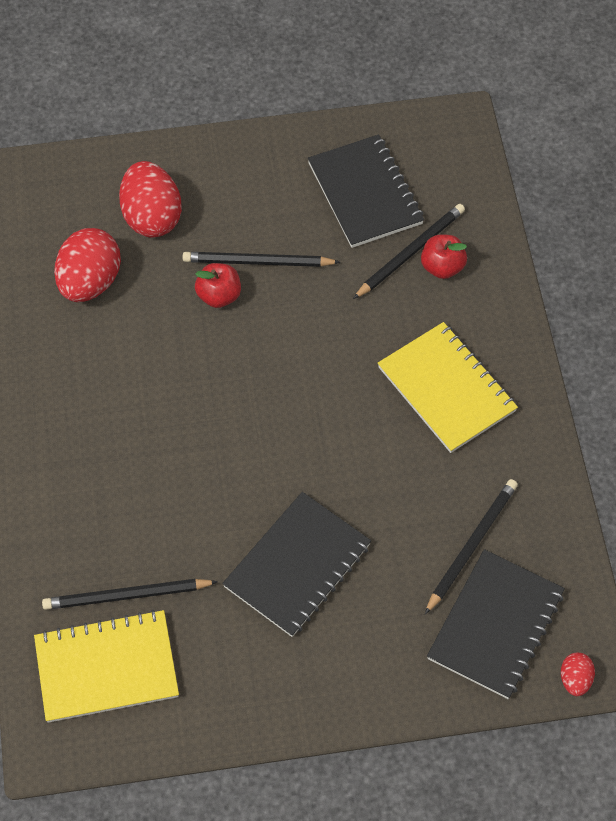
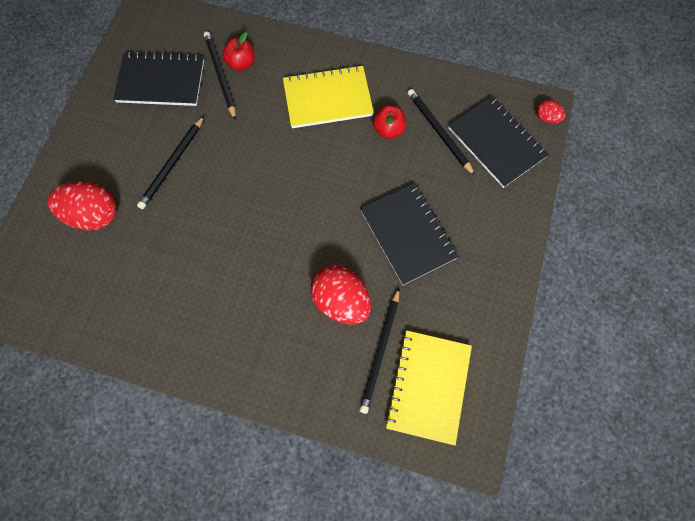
camera: 65 degrees left, 10 degrees up
(90, 282) = (121, 277): red egg -> red egg (341, 301)
(219, 296) = (183, 198): red apple -> red apple (388, 130)

